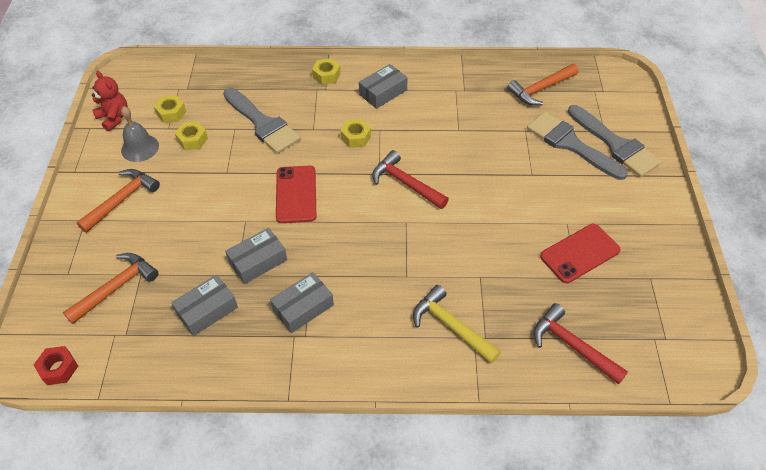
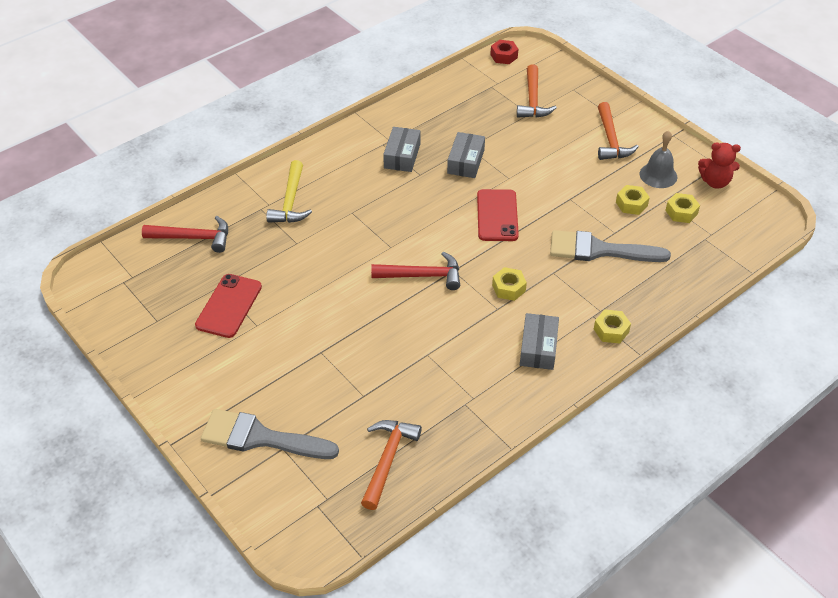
camera: 140 degrees right, 5 degrees down
(207, 310) = (460, 121): grey box -> none
(296, 194) = (497, 215): red phone -> red phone turned 45 degrees clockwise
(451, 326) = (291, 201): yellow hammer -> yellow hammer turned 90 degrees clockwise
(570, 144) = (307, 408): grey brush -> none

